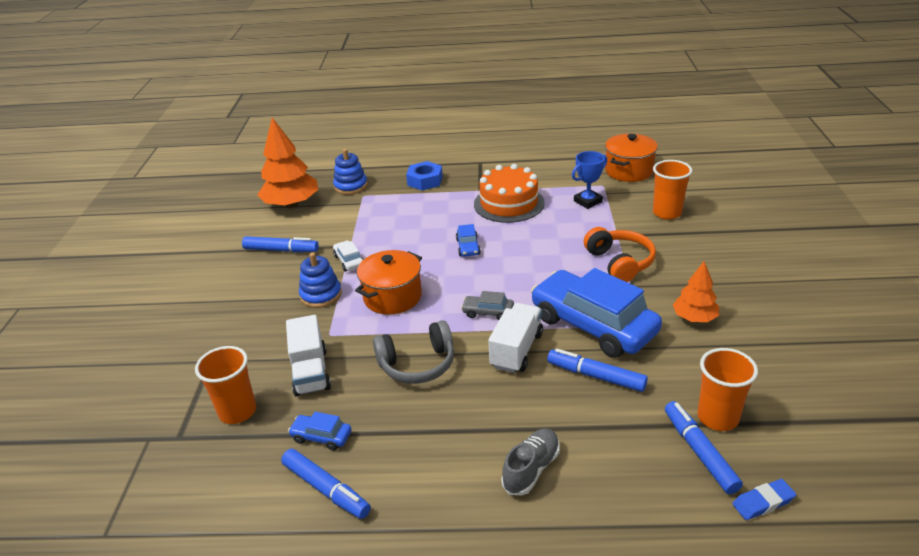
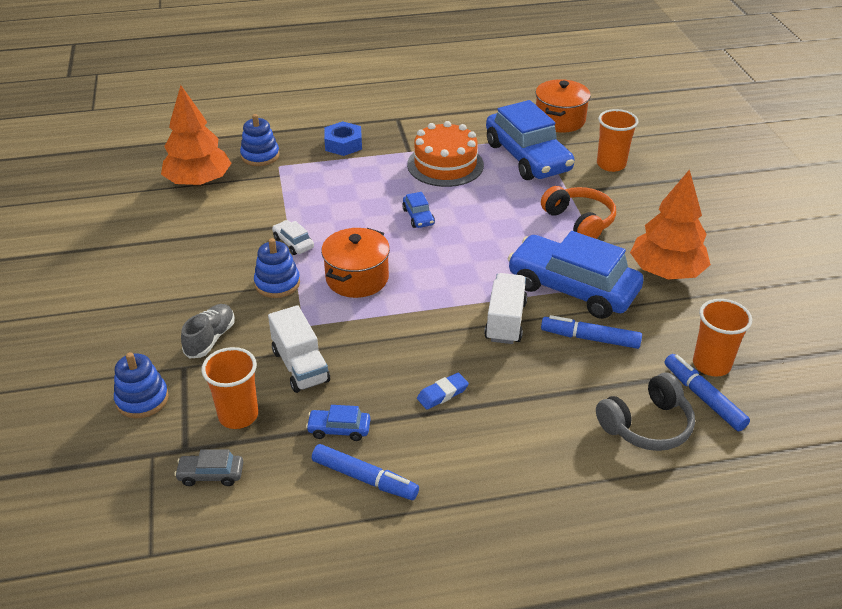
camera: 15 degrees left, 5 degrees up
(163, 386) = (142, 399): none -> blue stacking toy
(281, 250) = (210, 237): blue marker -> none
(417, 364) = (410, 346): grey headphones -> grey headphones (647, 425)
(488, 312) = (463, 285): grey car -> grey car (211, 474)
(531, 469) = (557, 433): grey shoe -> grey shoe (210, 339)
(588, 201) = (527, 157): blue trophy -> blue car
(694, 318) = (666, 271): orange tree -> orange tree, size x1.74
(763, 502) = (768, 434): blue eraser -> blue eraser (442, 394)

